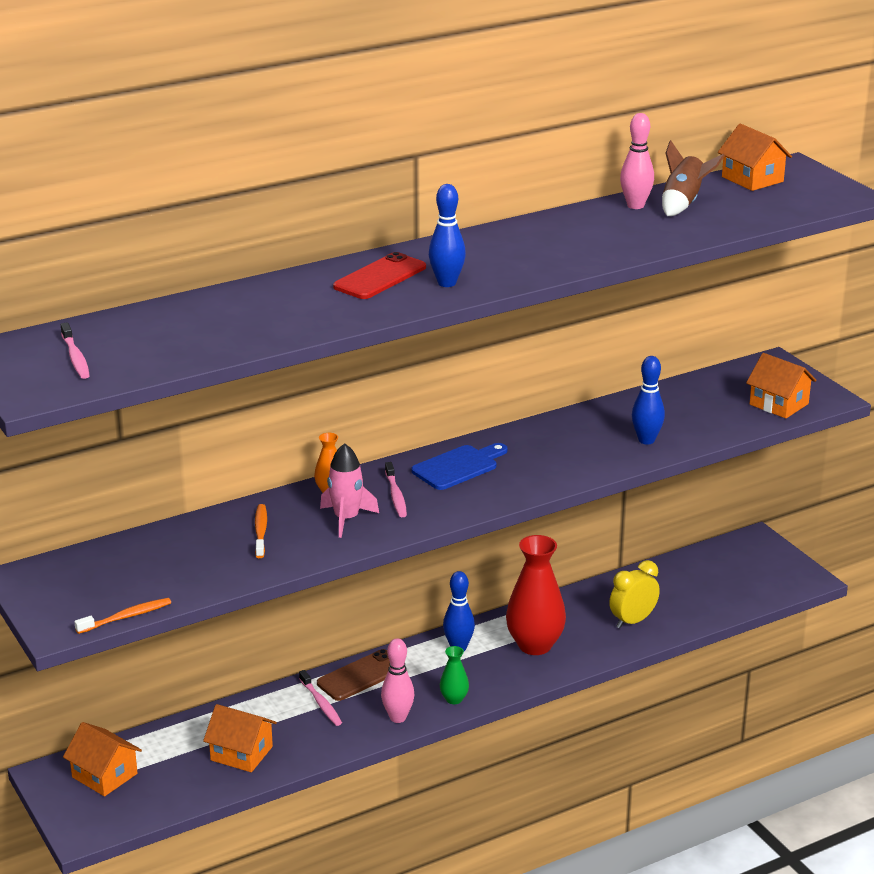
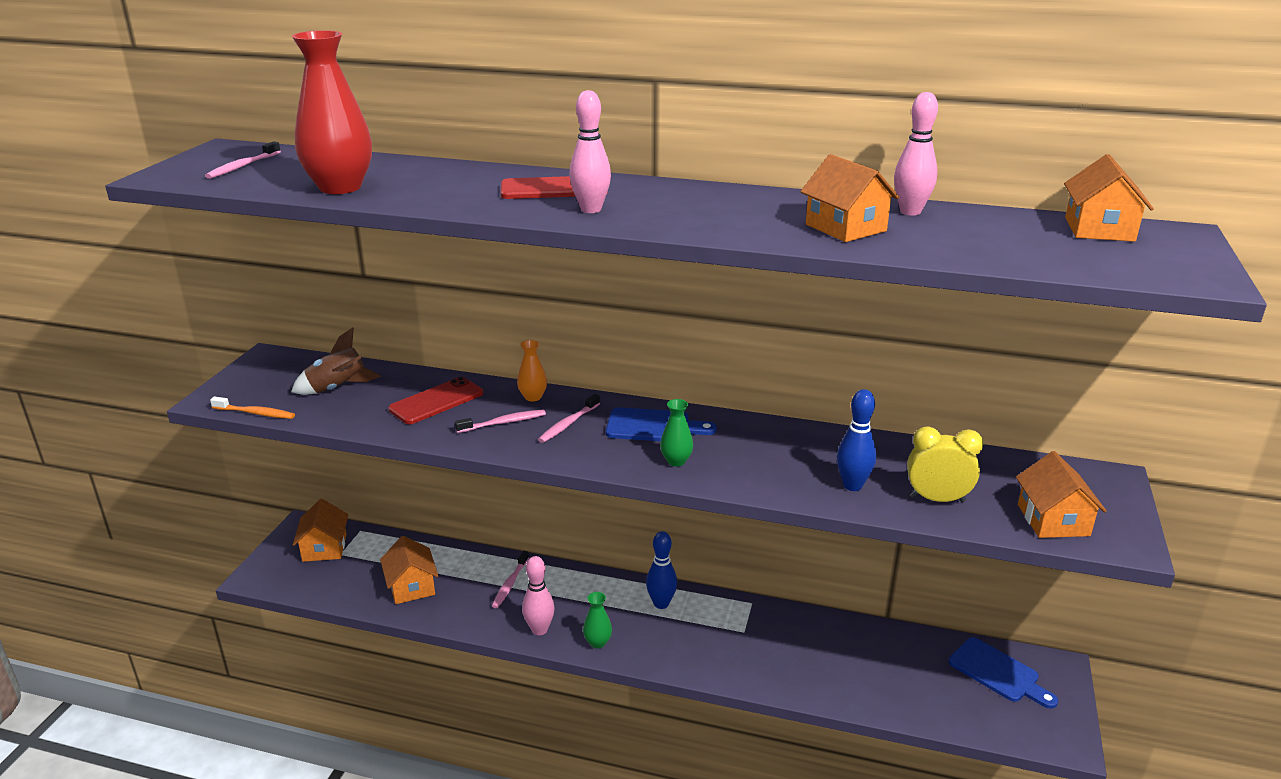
camera: 45 degrees right, 0 degrees up
(260, 531) = (436, 401): orange toothbrush -> red phone
(346, 519) = (503, 423): pink rocket -> pink toothbrush
(361, 676) = (565, 581): brown phone -> none
(447, 283) = (591, 209): blue bowling pin -> pink bowling pin
(516, 481) = (676, 461): none -> green vase
(535, 645) = (720, 639): red vase -> red vase (340, 187)
(625, 233) = (845, 228): none -> orange house
(632, 621) = (831, 671): yellow clock -> yellow clock (937, 499)
(683, 203) = (967, 225): brown rocket -> brown rocket (337, 388)
(727, 562) = (998, 673): none -> blue cutting board

